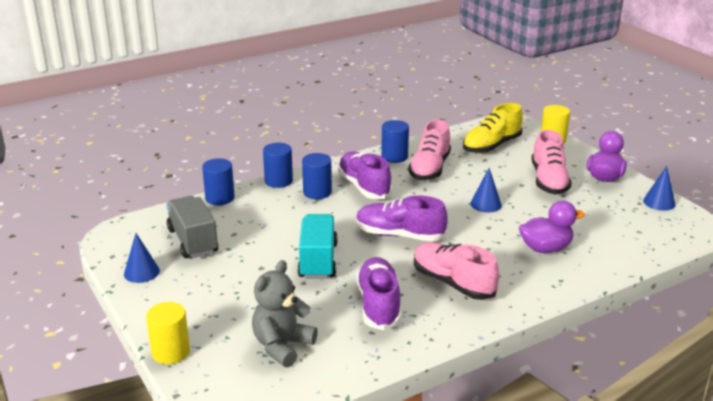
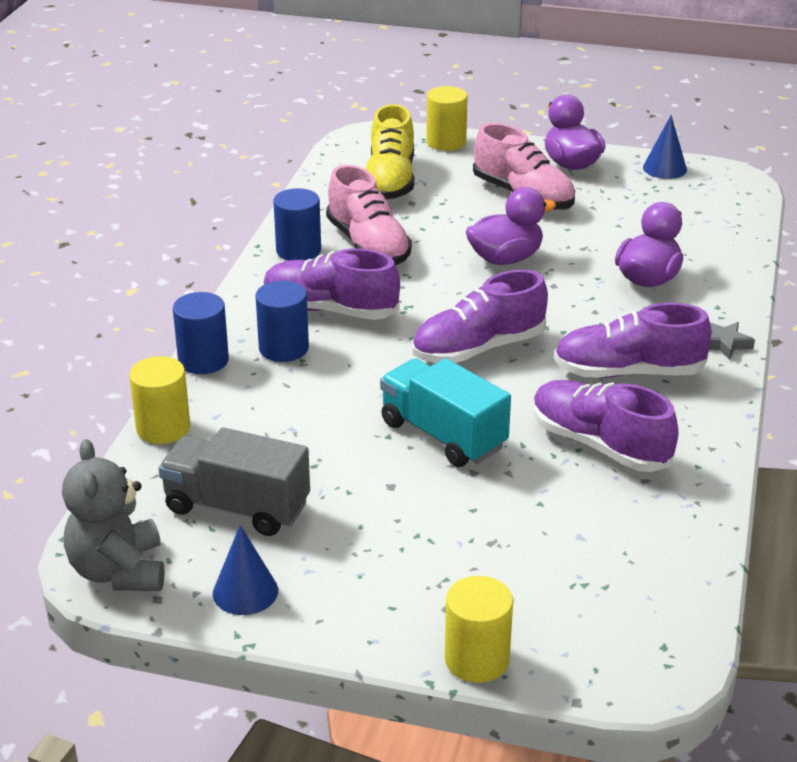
camera: 45 degrees left, 5 degrees up
(220, 198) = (163, 428): blue cylinder -> yellow cylinder
(282, 346) = (585, 560): grey teddy bear -> grey teddy bear (119, 571)
(453, 283) = (628, 372): pink shoe -> purple shoe
(486, 204) = (505, 259): blue cone -> purple duck
(530, 298) = (724, 344): none -> grey star

